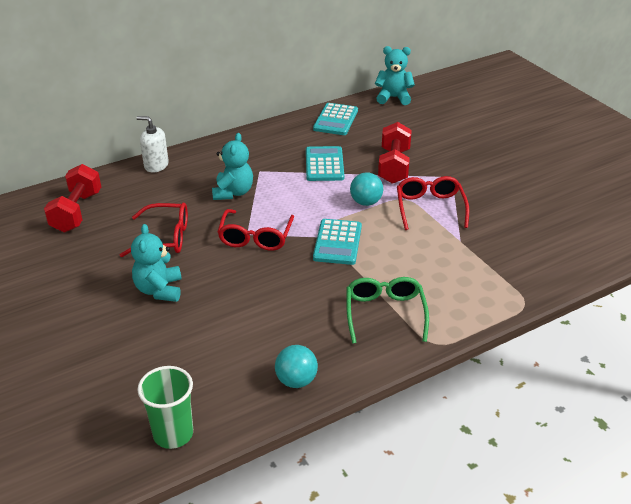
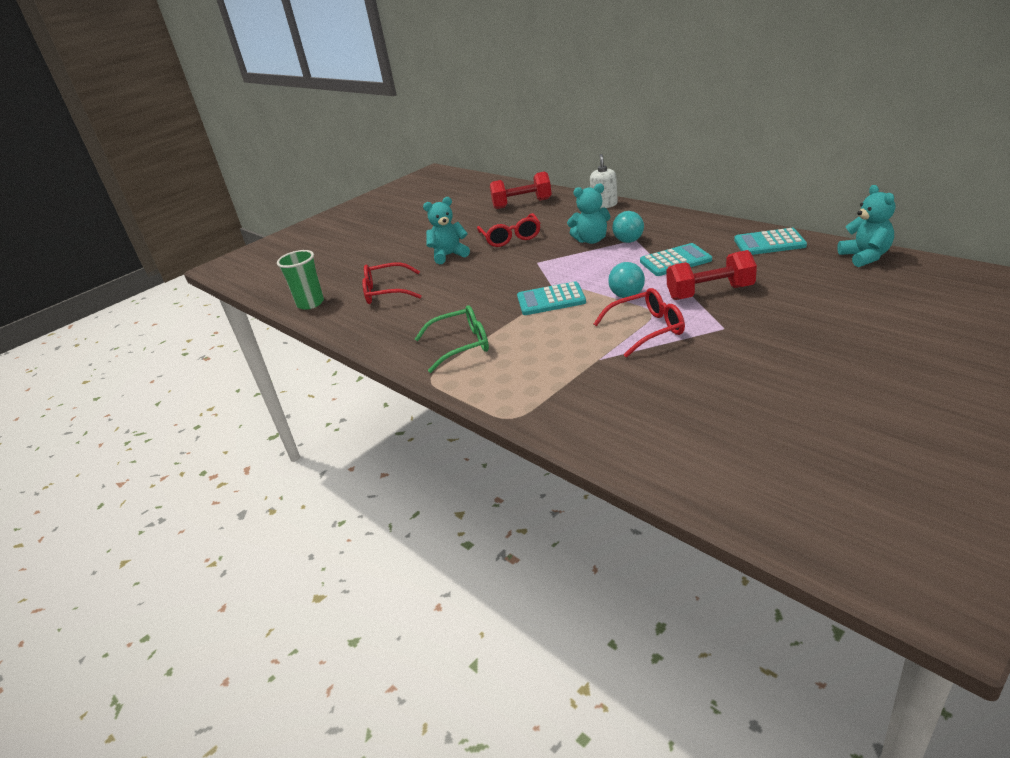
camera: 80 degrees right, 5 degrees down
(255, 237) = (534, 266): red glasses -> red glasses (386, 292)
(296, 381) = (368, 329): turquoise ball -> turquoise ball (628, 241)

